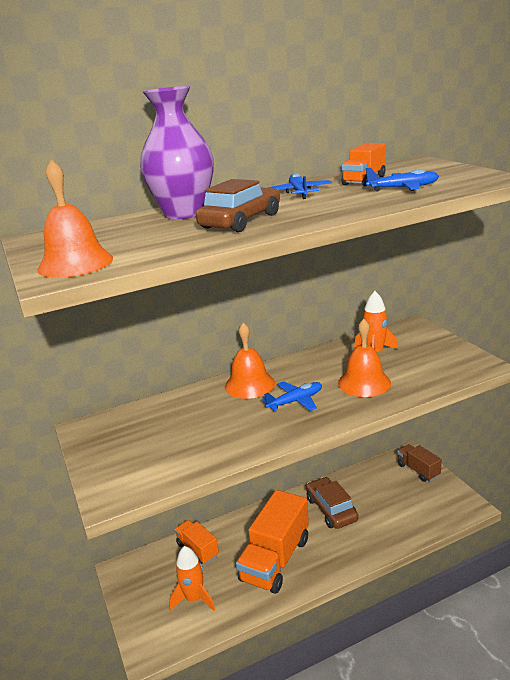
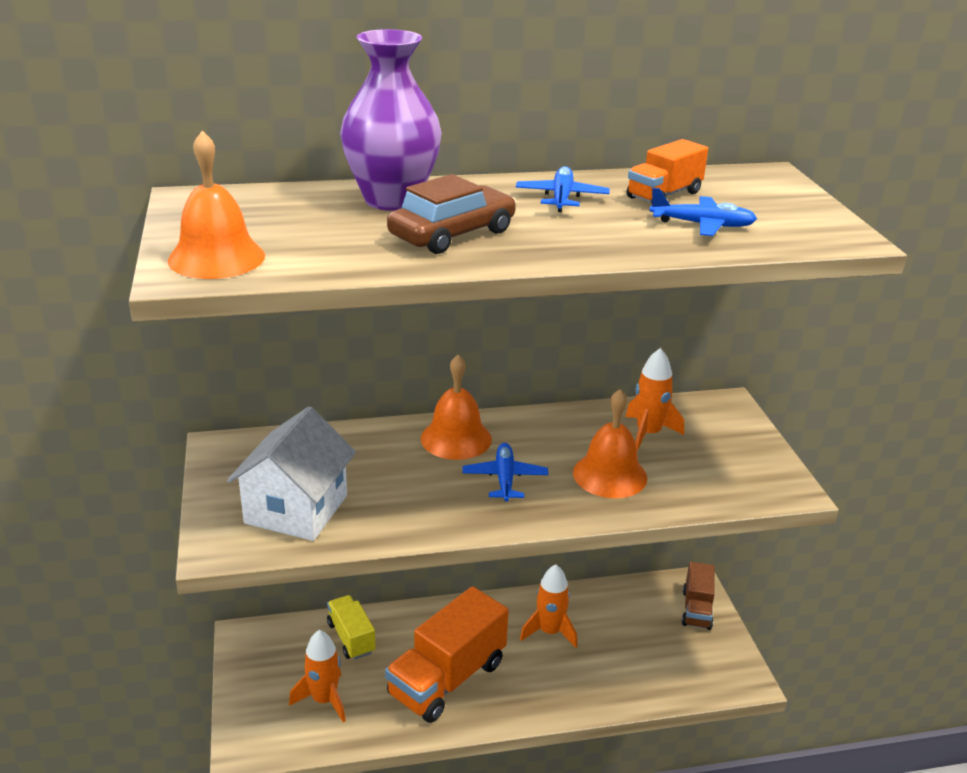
camera: 10 degrees right, 5 degrees up
(157, 456) = (296, 509): none -> white house
(197, 550) = (351, 638): orange truck -> yellow truck
(295, 401) = (504, 478): blue plane -> blue plane turned 75 degrees counterclockwise
(331, 509) = (549, 632): brown car -> orange rocket
(418, 470) = (696, 609): brown truck -> brown truck turned 150 degrees counterclockwise

